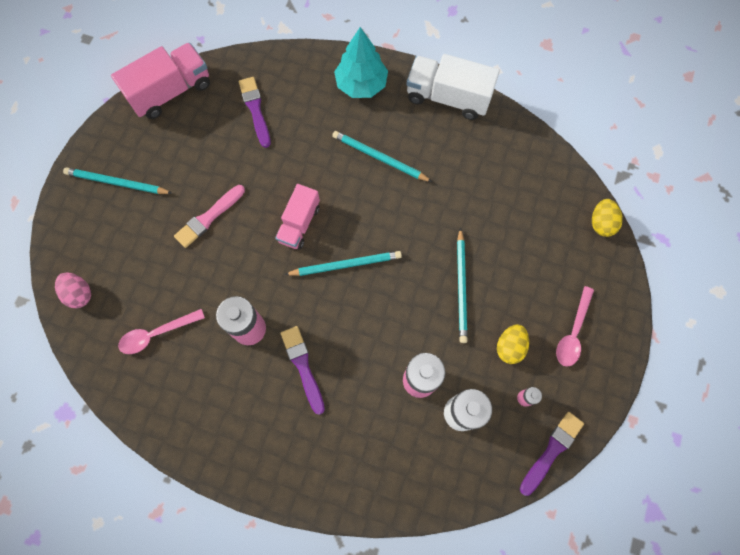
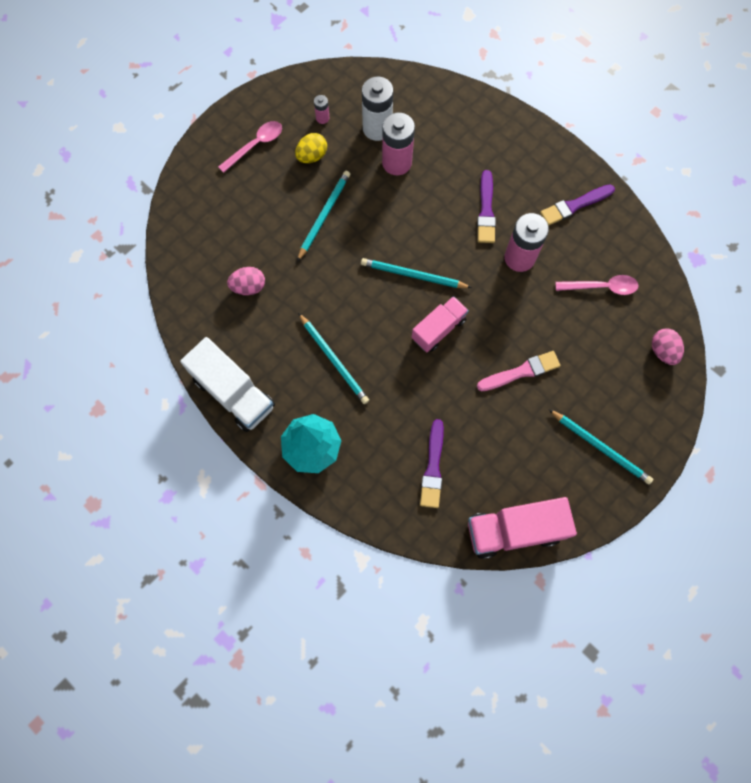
camera: 155 degrees left, 0 degrees up
(489, 188) = (249, 287): none -> pink egg
(551, 451) = (324, 78): purple brush -> purple brush (575, 205)
(601, 223) = (173, 215): yellow egg -> none

